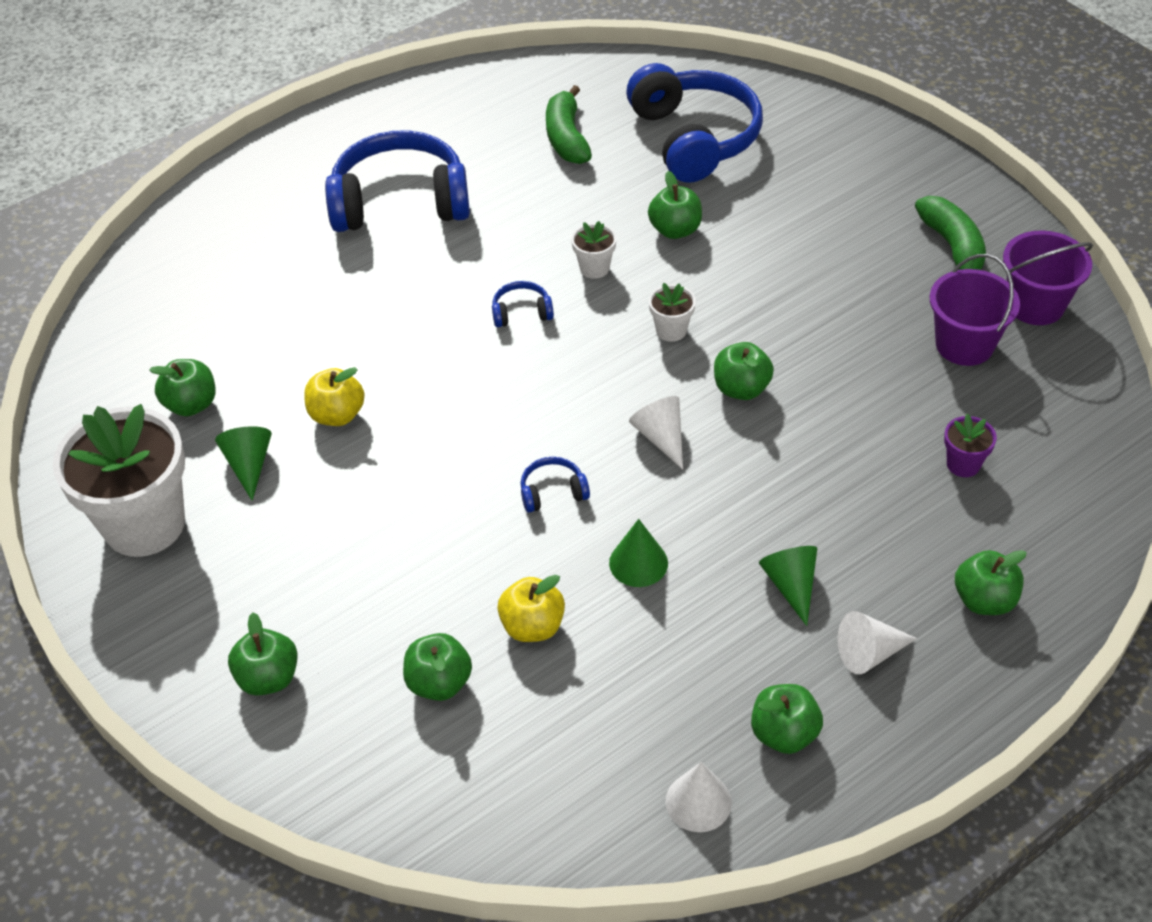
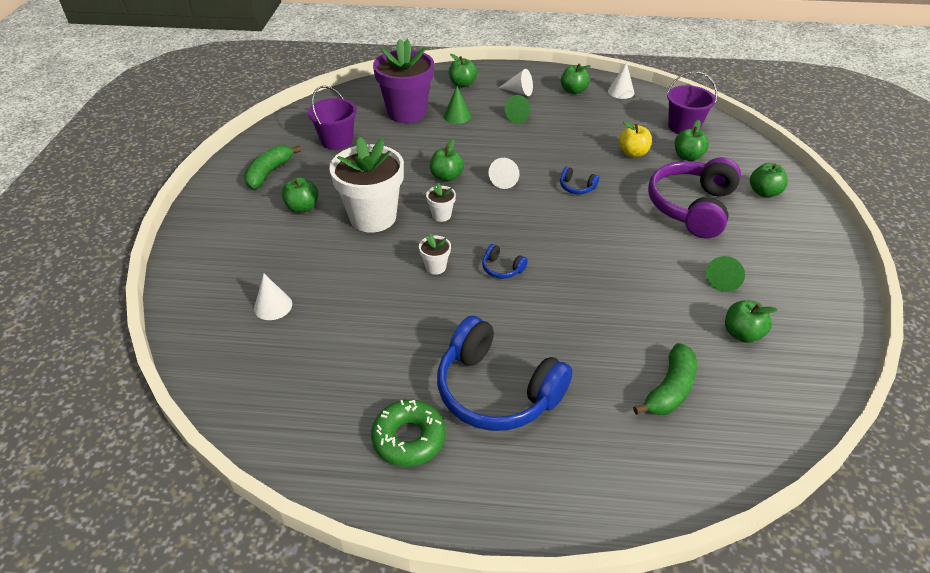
camera: 140 degrees left, 5 degrees down
(144, 524) = (801, 283): white flower pot -> white flower pot (373, 217)
(337, 415) = (654, 276): yellow apple -> none
(361, 566) = (692, 207): none -> purple headphones
(436, 131) = (409, 438): none -> green donut
(566, 138) = (337, 363): green banana -> green banana (670, 389)
(638, 563) = (568, 149): green cone -> green cone (457, 116)
(675, 230) = (367, 260): green apple -> green apple (302, 207)
(694, 138) = (273, 306): blue headphones -> white cone
(963, 464) = (406, 112): purple flower pot -> purple flower pot, size x2.40
(1035, 305) = (286, 136): purple bucket -> purple bucket (683, 127)

